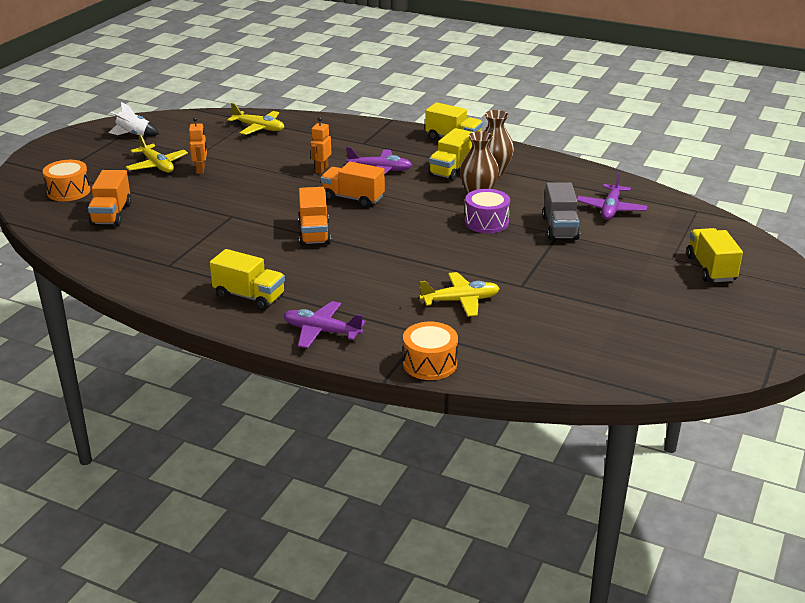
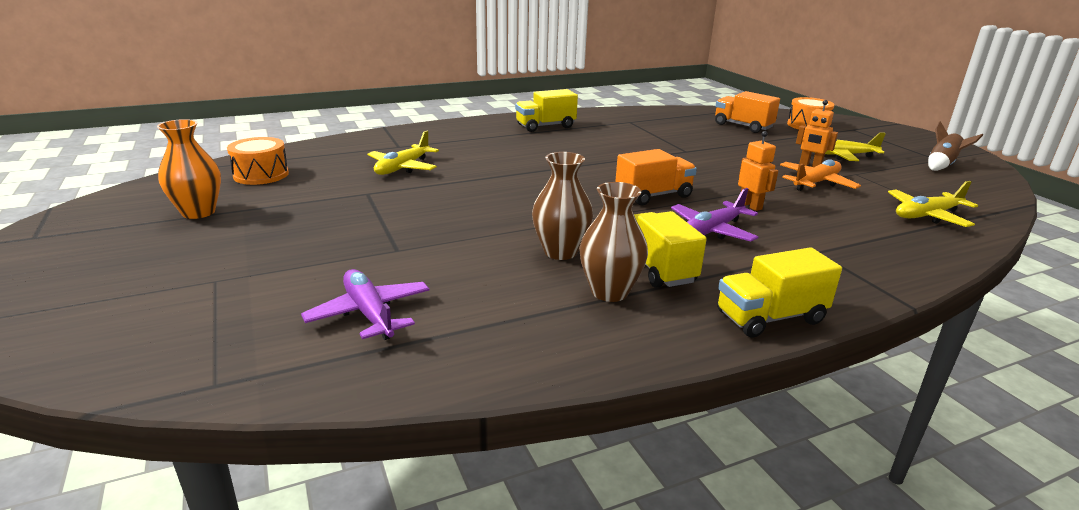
camera: 130 degrees right, 5 degrees down
(134, 135) = (942, 165): white rocket -> brown rocket
(242, 161) = (816, 183): none -> orange plane
(314, 233) = (605, 163): orange truck -> none
(322, 331) = (464, 128): purple plane -> none
(429, 363) = (366, 137): orange drum -> orange drum (261, 175)
(486, 222) = (493, 228): purple drum -> none
(560, 228) = (404, 257): grey truck -> none
(654, 321) = (198, 212): none -> orange vase
(710, 269) = (146, 289): yellow truck -> none

